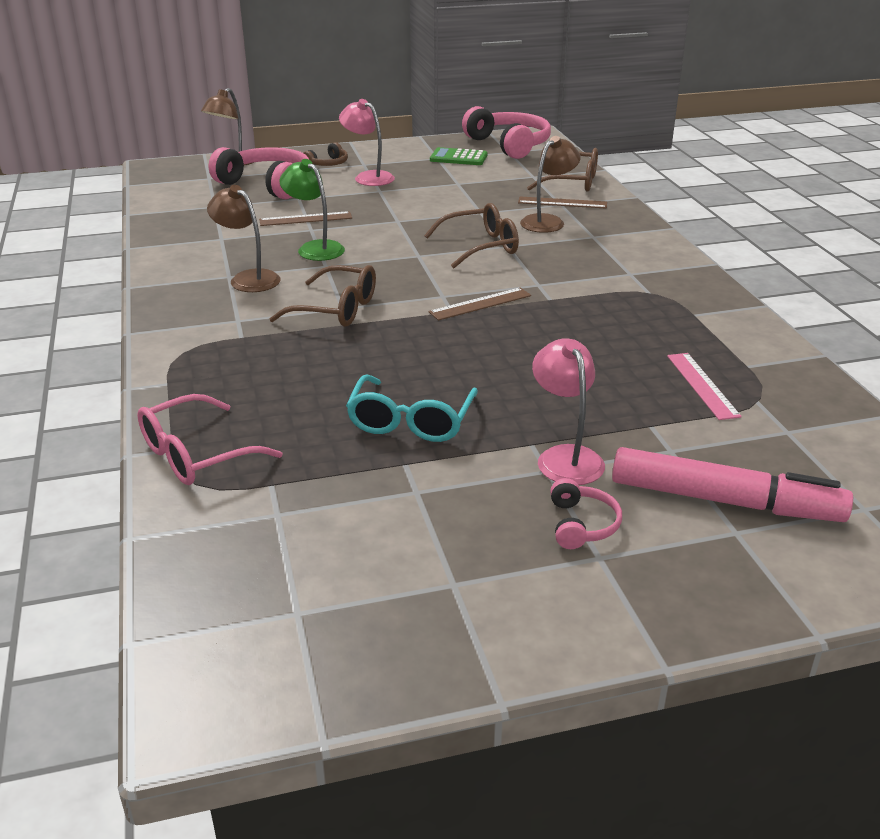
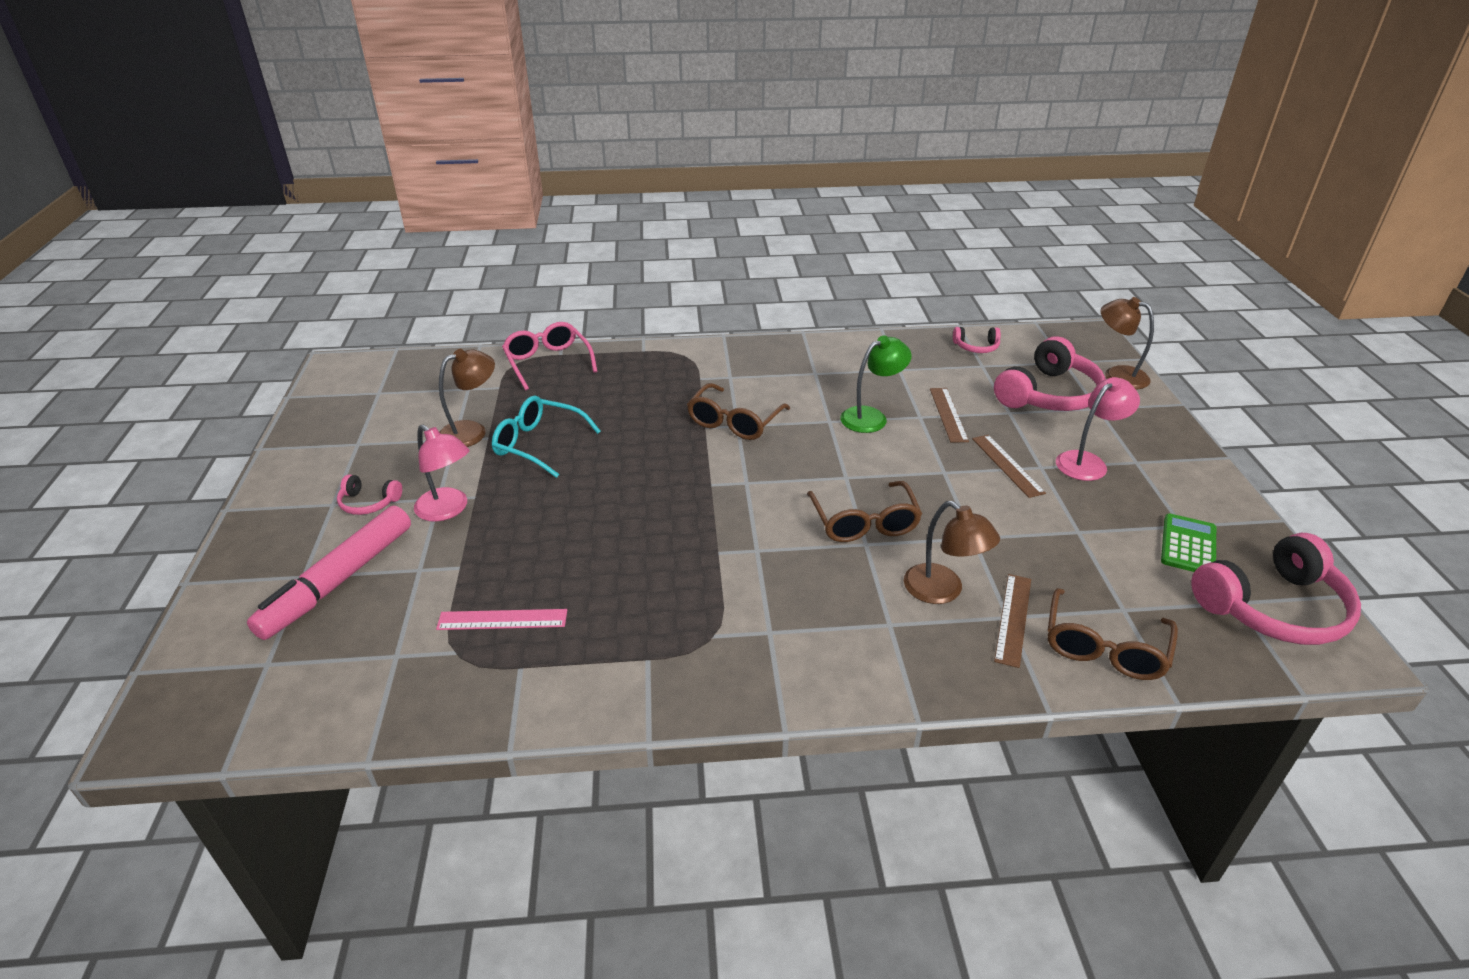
camera: 100 degrees right, 5 degrees up
(177, 208) = (976, 347): none -> pink headphones
(248, 278) = (808, 382): brown lamp -> brown lamp (472, 431)
(328, 164) = (1130, 436): brown headphones -> none
(480, 304) = (722, 503): brown ruler -> brown ruler (1007, 465)
(565, 457) = (448, 510): pink lamp -> pink lamp turned 45 degrees clockwise

